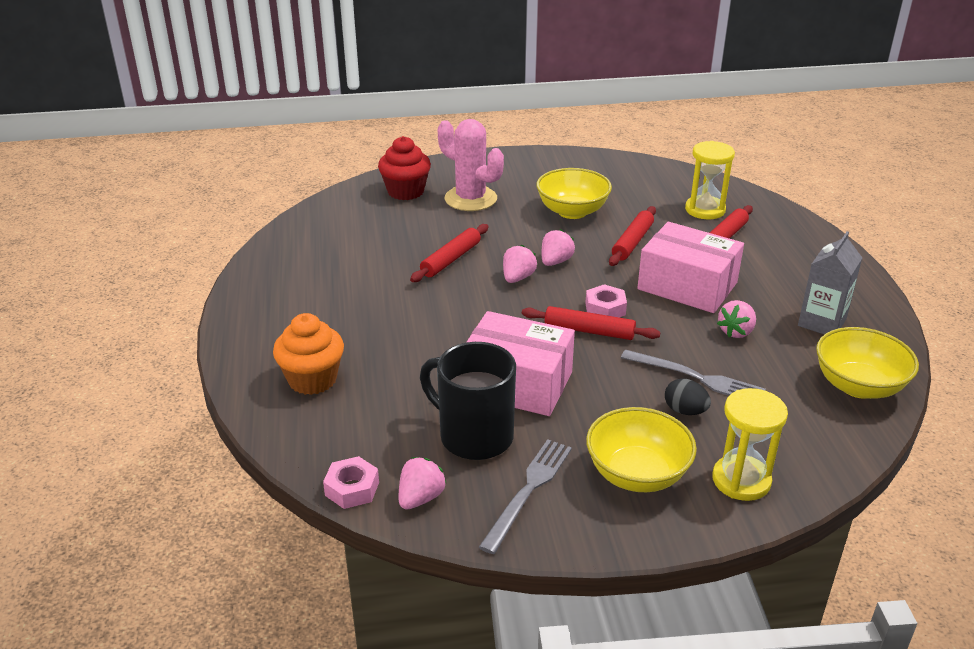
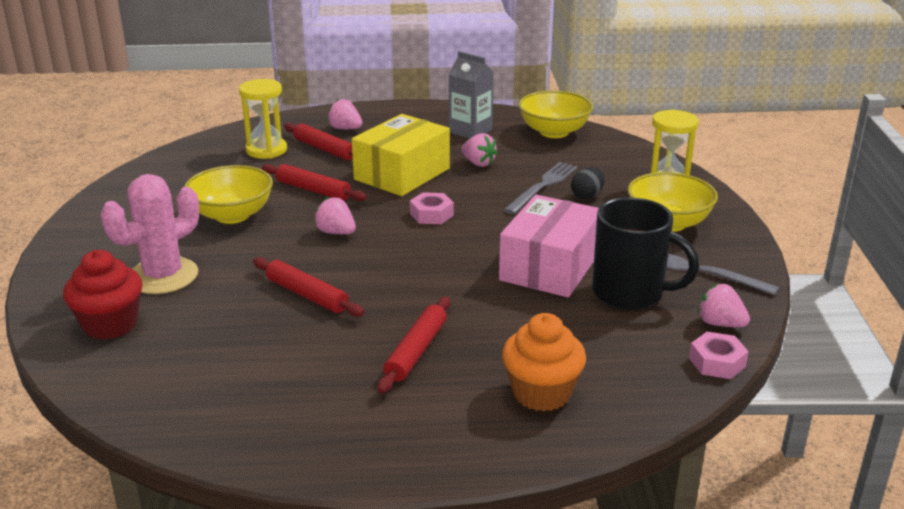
camera: 85 degrees left, 5 degrees down
(474, 436) = (630, 293): black mug -> black mug turned 105 degrees counterclockwise
(518, 278) = (362, 255): pink strawberry -> pink strawberry (345, 129)
(589, 331) = (468, 225): red rolling pin -> red rolling pin (416, 351)
(687, 286) = (402, 174): pink box -> yellow box

